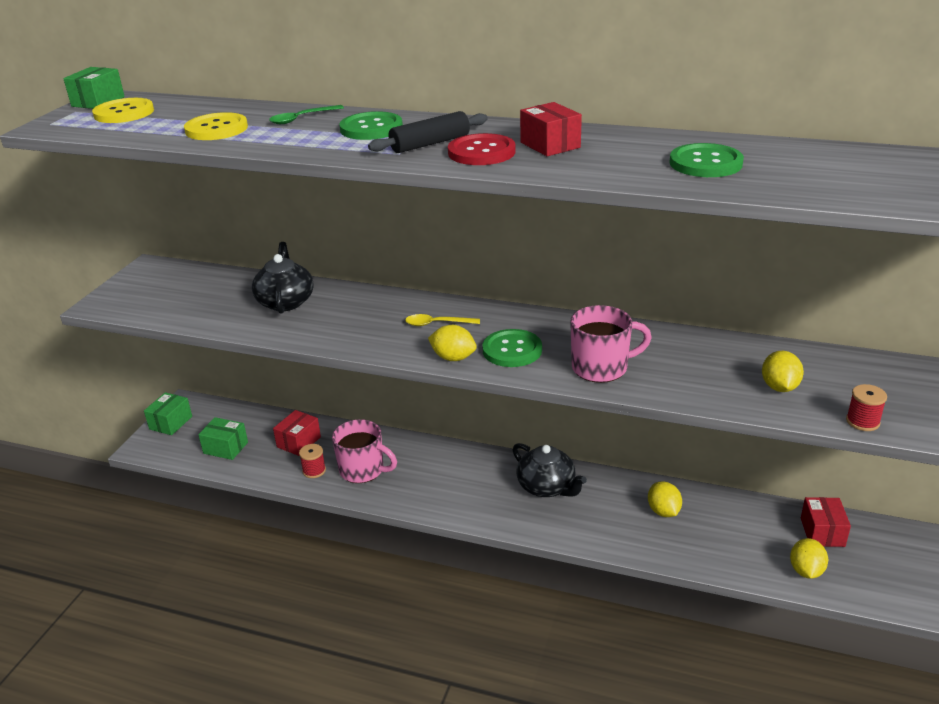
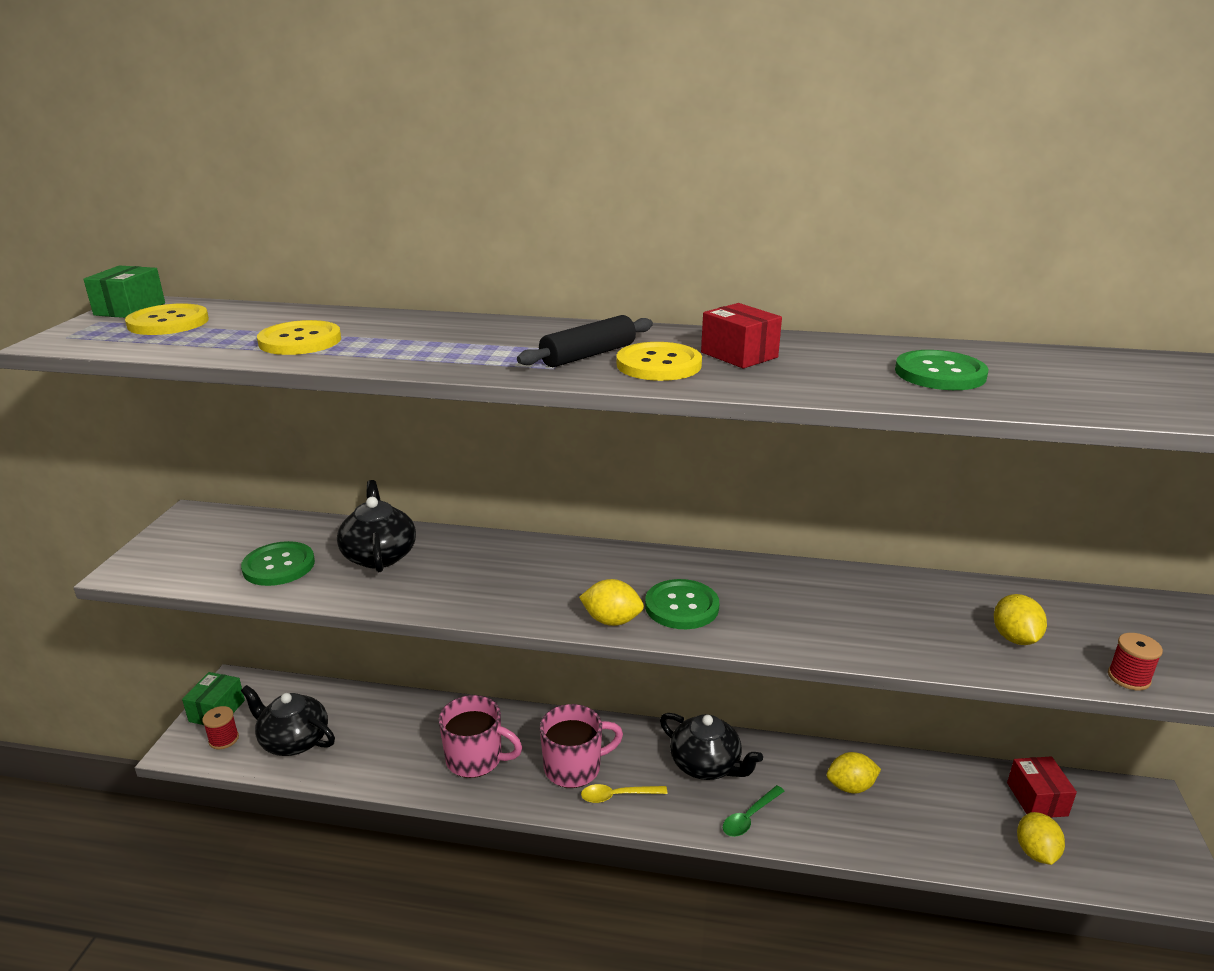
camera: 10 degrees left, 5 degrees down
(226, 447) = (293, 740): green box -> black teapot
(299, 442) = (388, 726): red box -> none
(302, 118) = (409, 327): green spoon -> green spoon (749, 817)
(314, 470) = (413, 764): red spool -> red spool (224, 739)
(371, 128) = (504, 338): green button -> green button (279, 566)
(437, 324) = (579, 576): yellow spoon -> yellow spoon (617, 796)
(481, 152) = (659, 365): red button -> yellow button
(601, 368) = (797, 624): pink mug -> pink mug (574, 767)
(663, 511) = (850, 786): yellow lemon -> yellow lemon turned 75 degrees counterclockwise

